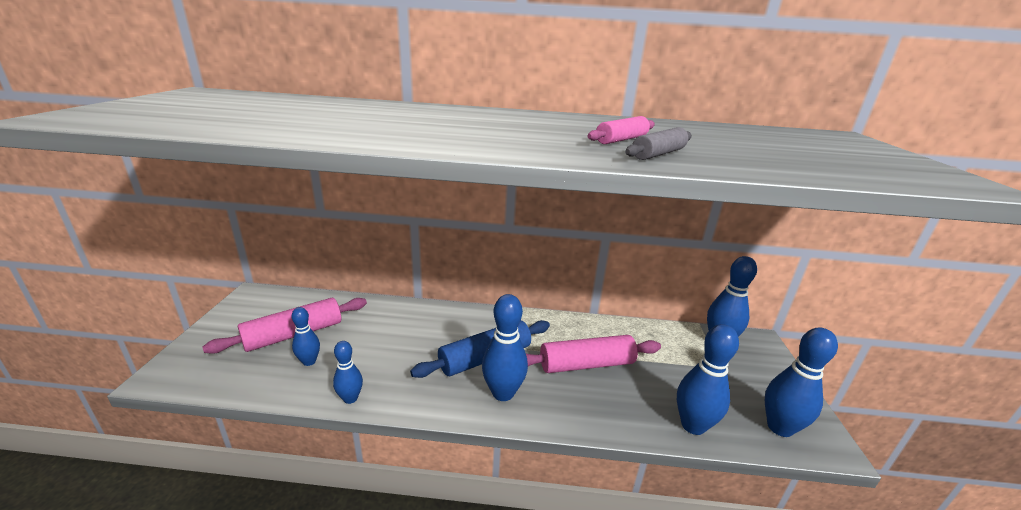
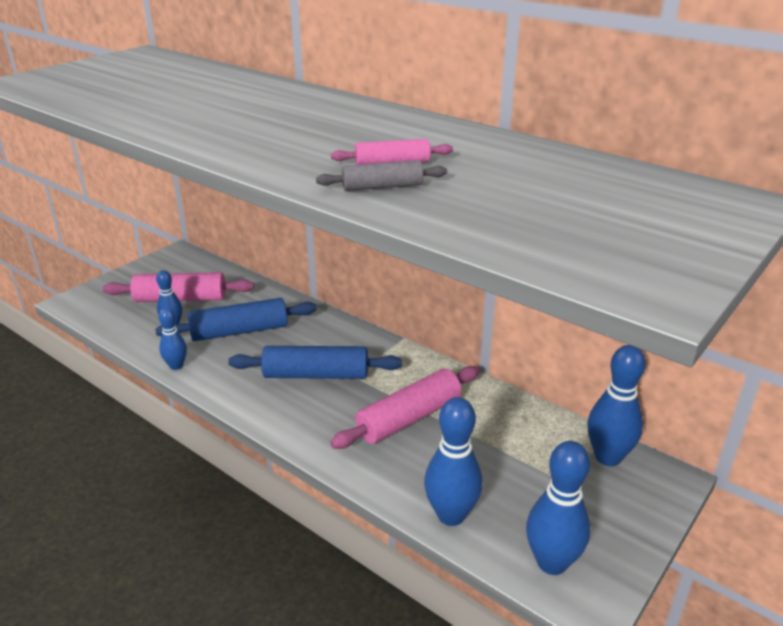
camera: 35 degrees right, 5 degrees up
(382, 345) = (239, 331): none -> blue rolling pin
(503, 393) = (299, 410): blue bowling pin -> none
(586, 364) = (409, 418): pink rolling pin -> pink rolling pin turned 60 degrees counterclockwise

